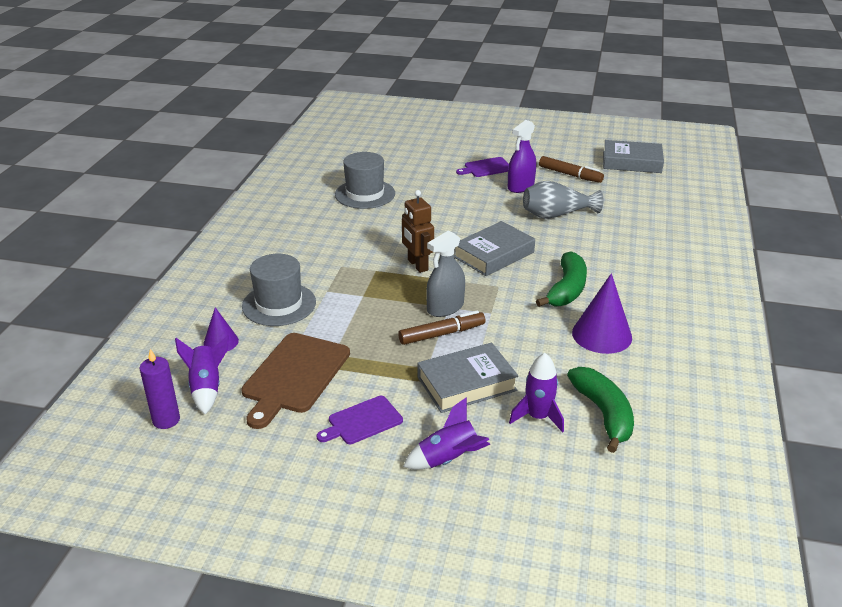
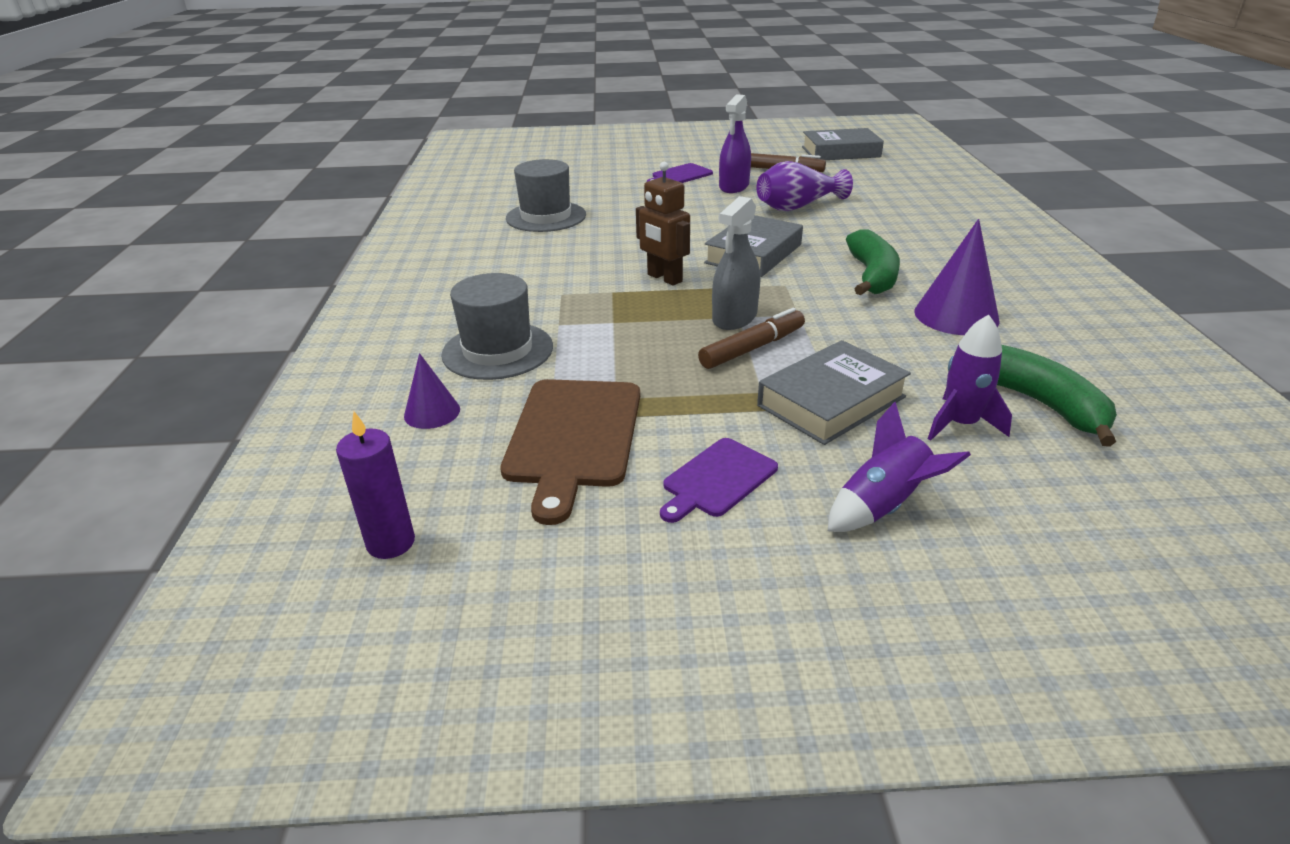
camera: 15 degrees left, 0 degrees up
(207, 388) = (440, 480): purple rocket -> none
(556, 215) = (797, 207): grey vase -> purple vase

